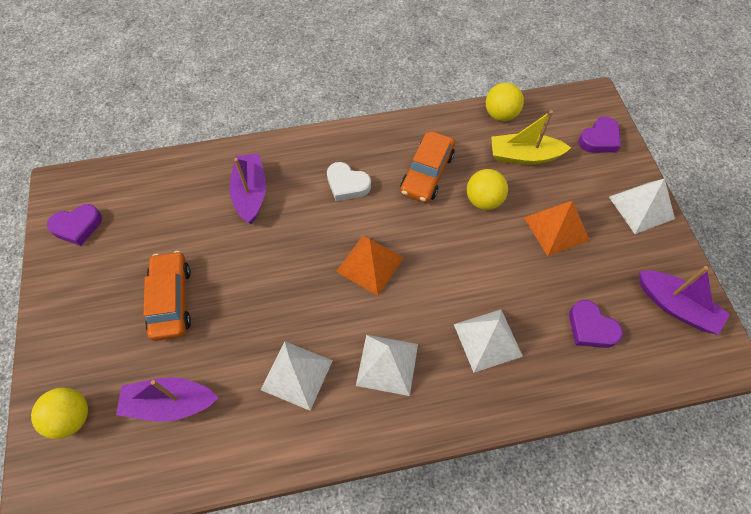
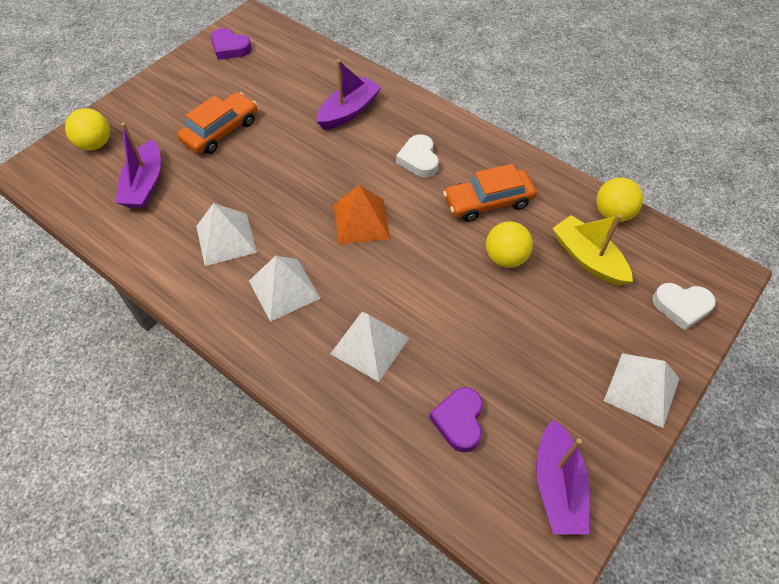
camera: 50 degrees right, 5 degrees down
(170, 403) = (145, 185): purple boat -> purple boat turned 135 degrees counterclockwise
(556, 228) = (536, 330): orange pyramid -> none
(599, 139) = (681, 306): purple heart -> white heart

